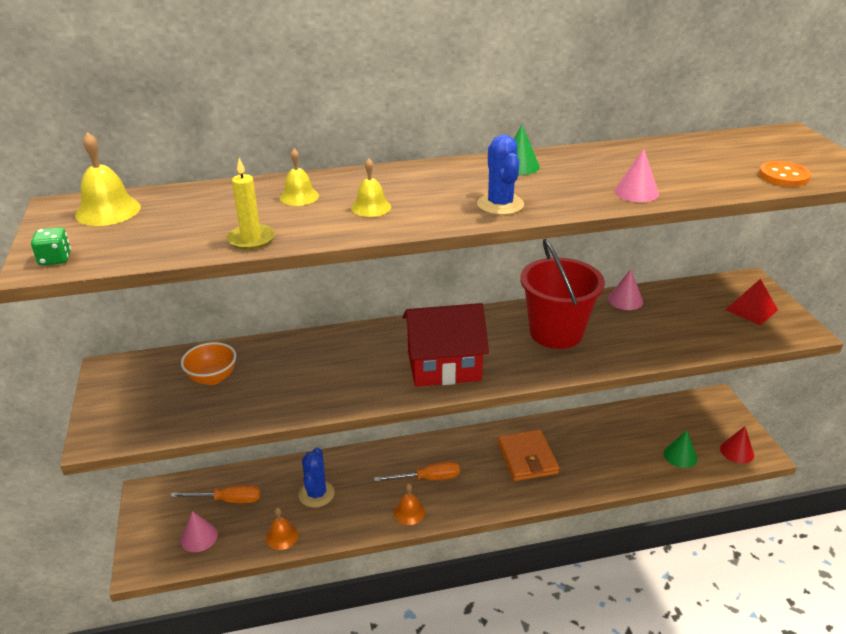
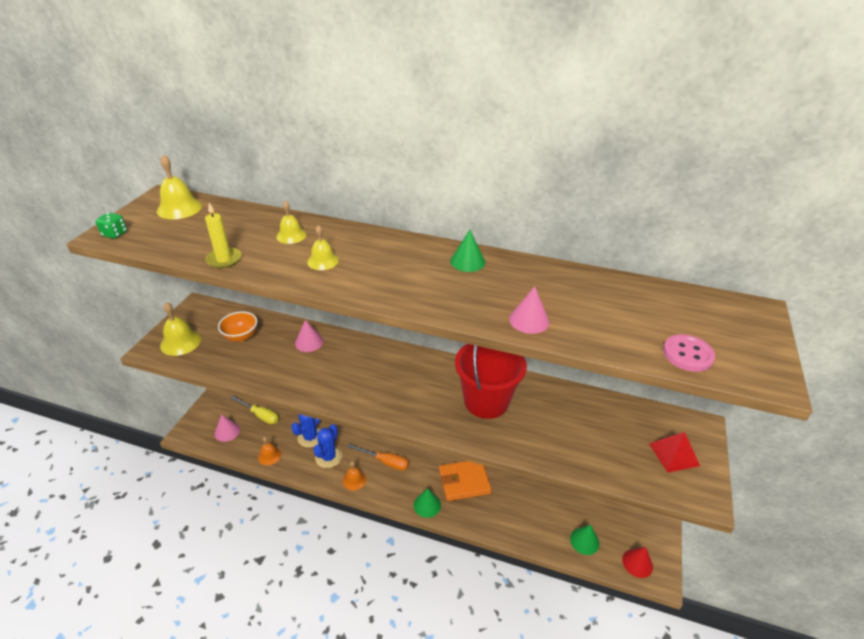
camera: 30 degrees right, 5 degrees up
(133, 414) = (180, 342): none -> yellow bell
(228, 500) = (260, 415): orange screwdriver -> yellow screwdriver
(444, 366) = (382, 392): red house -> none
(500, 204) = (410, 292): blue cactus -> blue cactus (328, 457)
(509, 497) = (427, 505): none -> green cone
(527, 458) = (464, 481): orange wallet -> orange wallet turned 60 degrees clockwise
(625, 300) = (569, 397): pink cone -> pink cone (309, 342)
(783, 176) = (687, 354): orange button -> pink button

